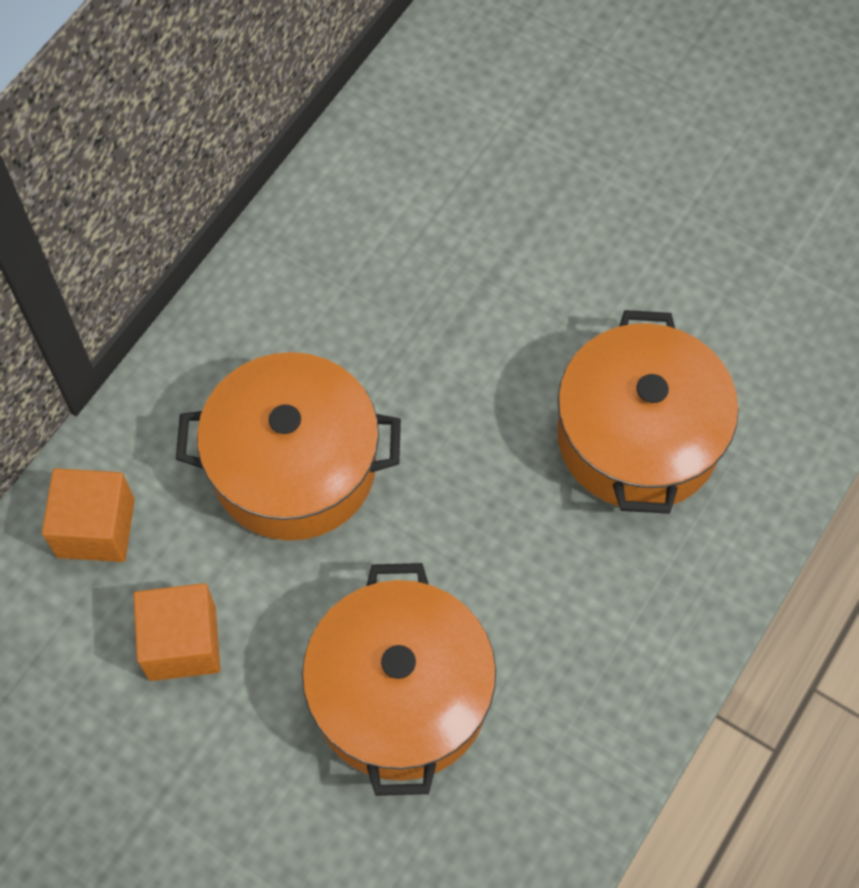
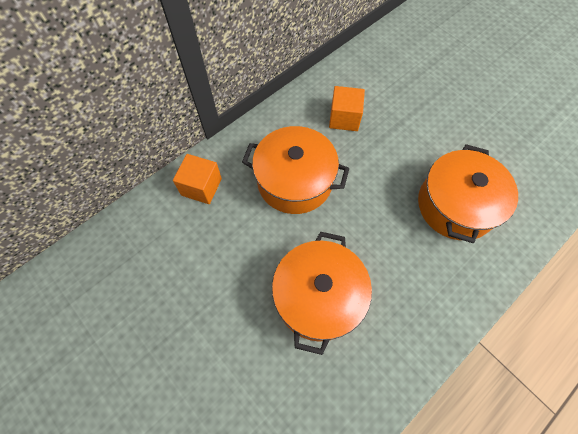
camera: 15 degrees right, 0 degrees up
(182, 643) = (224, 246): orange cube -> orange cube (344, 118)

